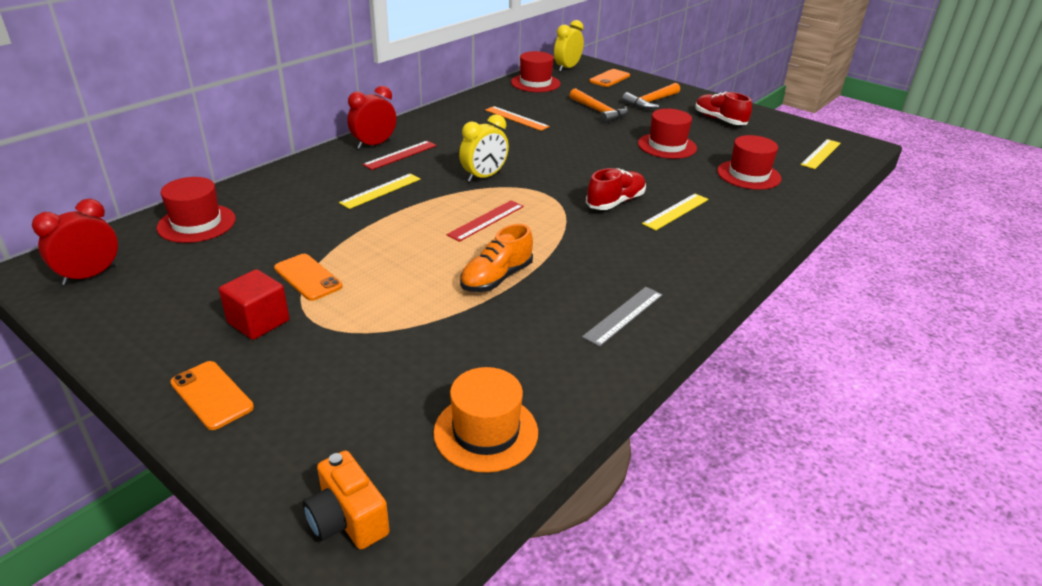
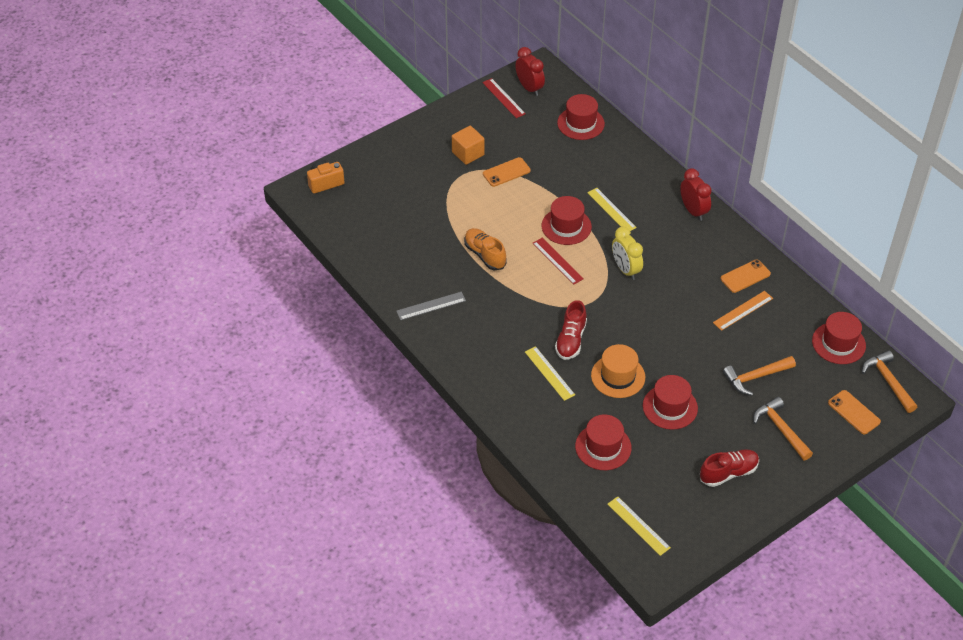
camera: 105 degrees right, 15 degrees up
(212, 395) = (414, 140): orange phone -> orange phone (745, 276)
(258, 322) = (468, 153): red cube -> orange cube
(400, 155) = (671, 225): red ruler -> red ruler (503, 98)
(419, 219) = (566, 226): none -> red hat
(486, 432) = (358, 231): orange hat -> orange hat (618, 376)
(567, 68) = (888, 381): yellow clock -> orange hammer
(615, 202) = (571, 340): red shoe -> red shoe turned 45 degrees clockwise
(624, 315) = (431, 306): grey ruler -> grey ruler turned 75 degrees counterclockwise

